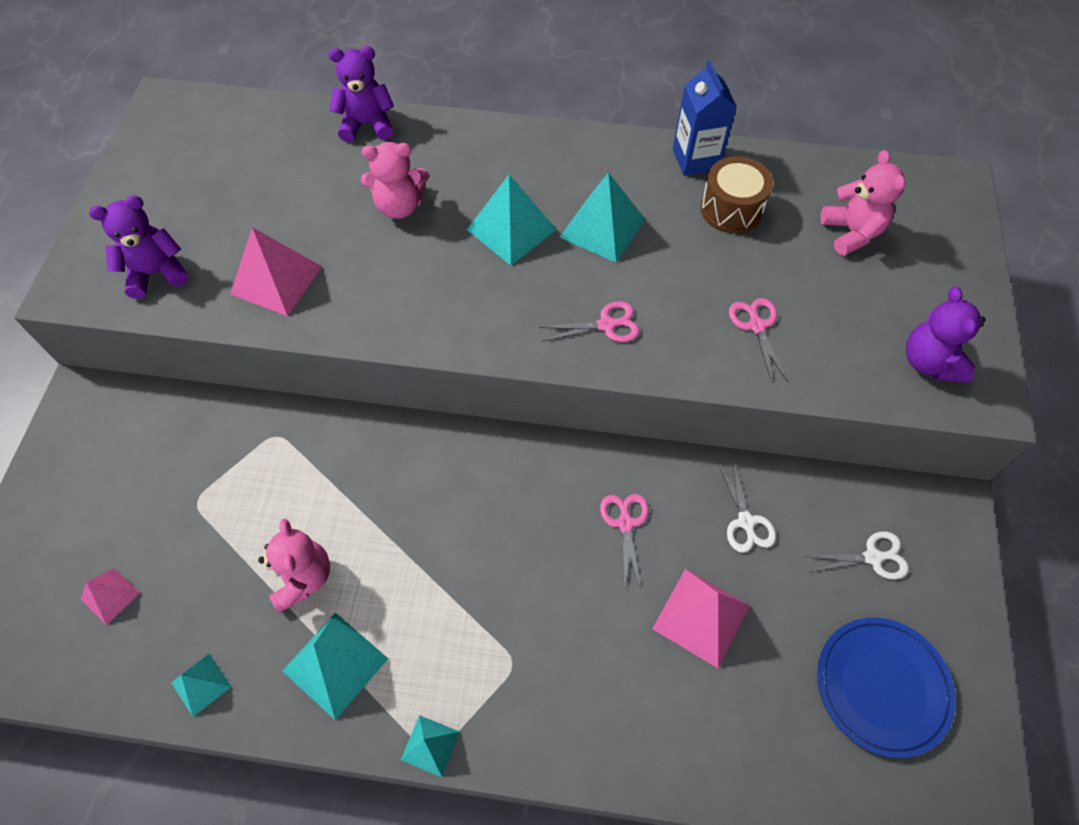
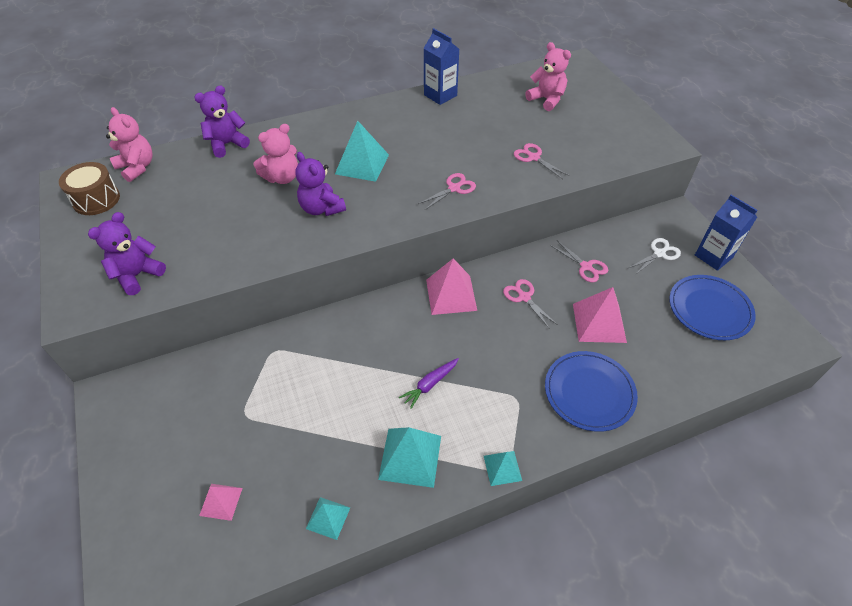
camera: 30 degrees left, 10 degrees down
(276, 280) = (229, 246): pink pyramid -> pink pyramid (451, 295)
(302, 577) = (352, 420): pink teddy bear -> pink teddy bear (137, 167)
(421, 582) = (430, 384): none -> purple carrot
(602, 228) = (414, 144): turquoise pyramid -> none
(612, 710) = (589, 392): none -> blue plate
(731, 209) = (478, 111): brown drum -> brown drum (96, 199)
(746, 521) = (586, 267): white scissors -> pink scissors
(929, 362) = (628, 140): purple teddy bear -> purple teddy bear (321, 208)
(956, 606) = (713, 256): none -> blue carton

